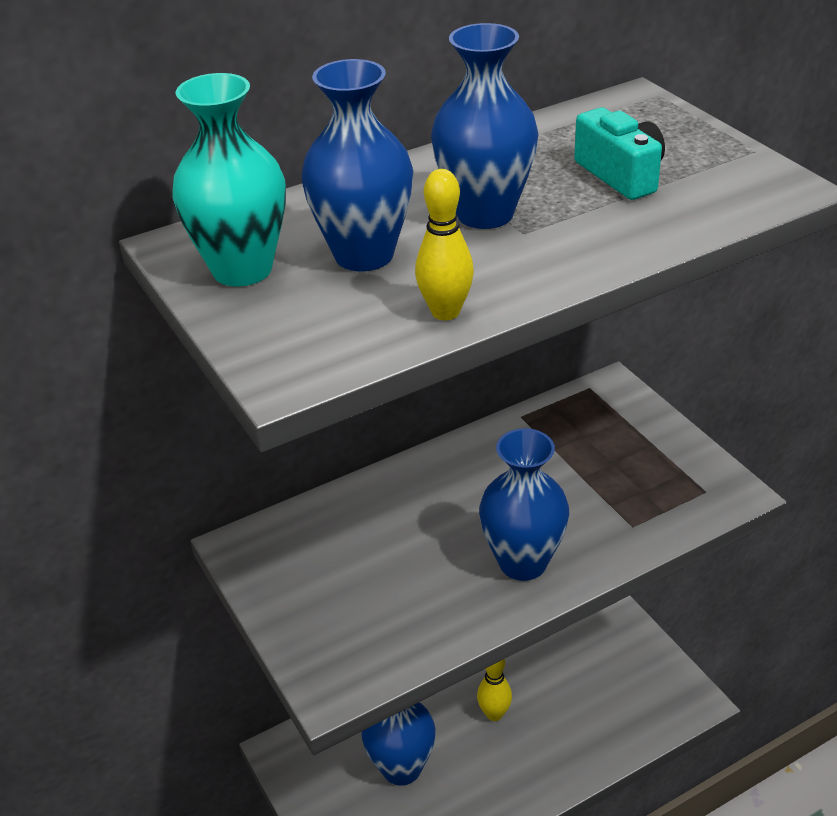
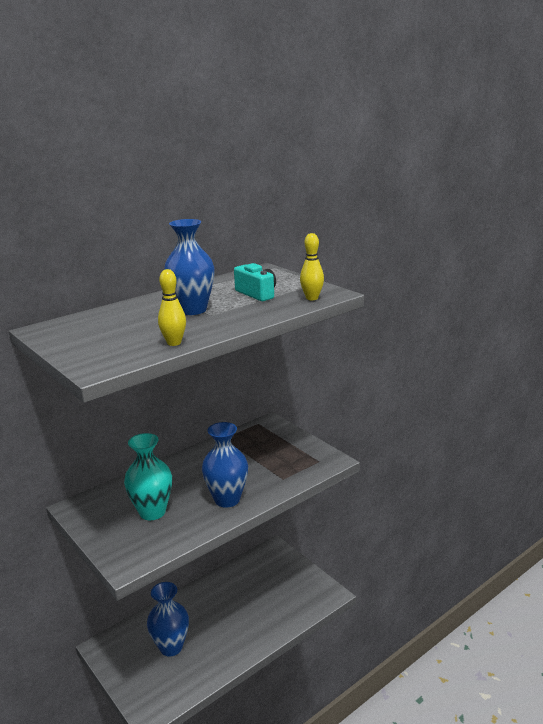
camera: 10 degrees left, 15 degrees down
(242, 269) = (72, 335): turquoise vase -> turquoise vase (152, 512)
(364, 255) = (133, 327): blue vase -> none
(494, 714) = (222, 613): yellow bowling pin -> yellow bowling pin (312, 298)

